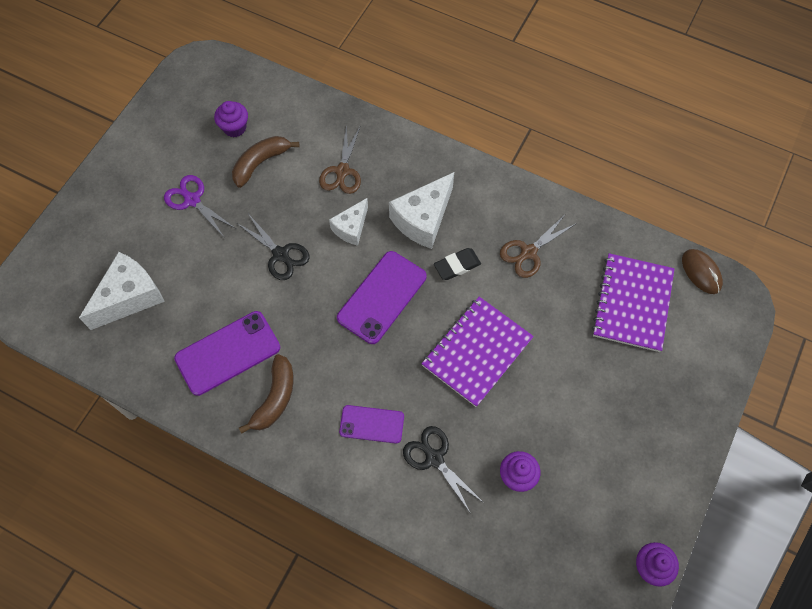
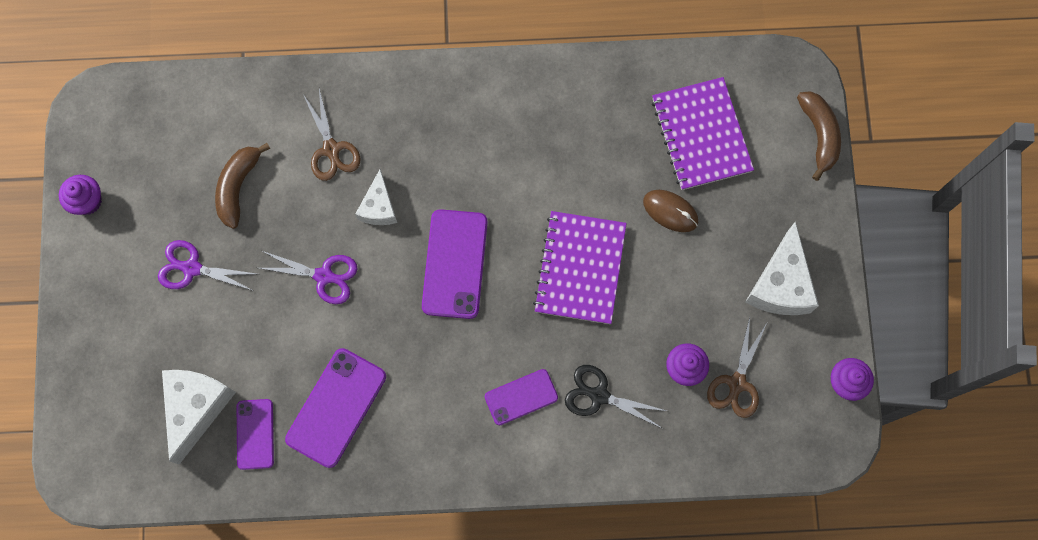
camera: 30 degrees left, 10 degrees up
(157, 339) = (255, 434): none -> purple phone
(234, 128) = (183, 162): purple cupcake -> purple cupcake (87, 201)
(275, 398) = (412, 425): brown banana -> brown banana (819, 135)
(280, 254) = (324, 276): black scissors -> purple scissors
(423, 219) = (447, 157): white cheese -> white cheese (780, 284)
(457, 265) = (510, 189): black eraser -> none
(528, 252) = (572, 136): brown scissors -> brown scissors (737, 383)
(701, 272) = (750, 65): brown mouse -> brown mouse (670, 211)

